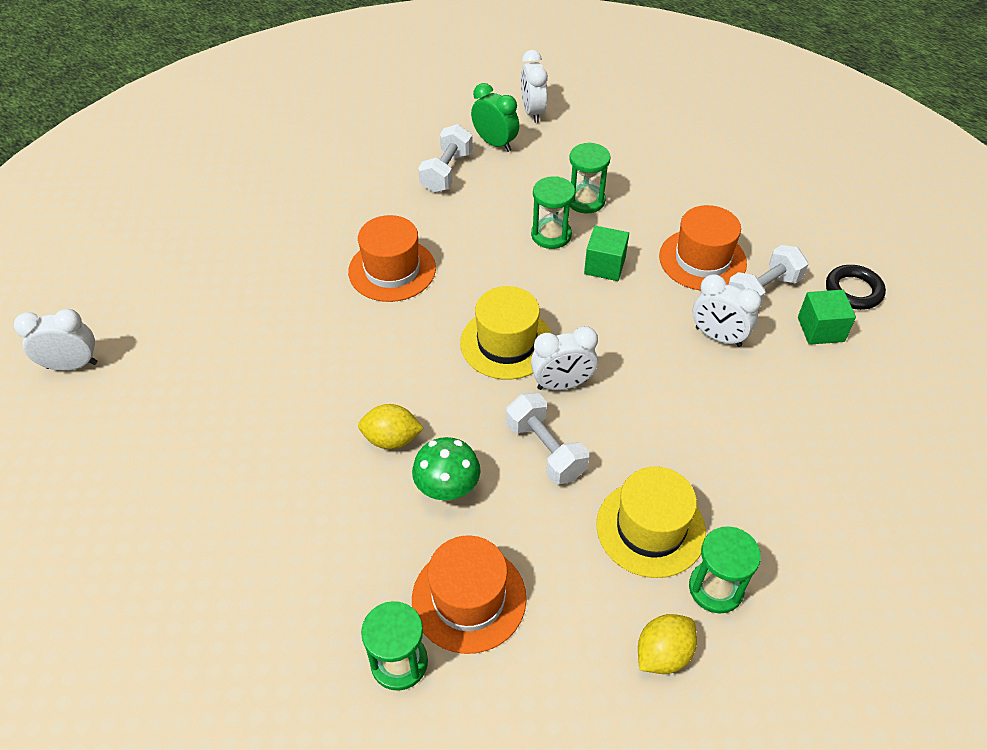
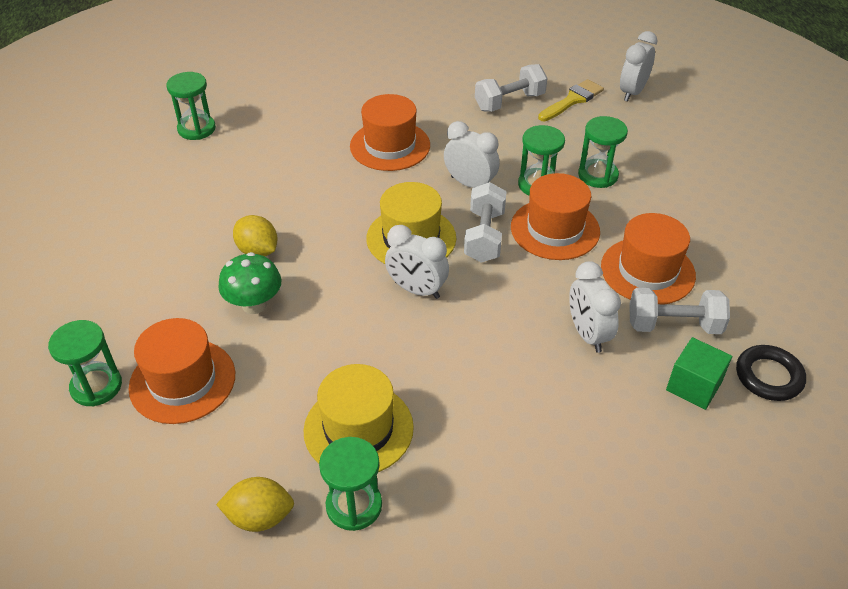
camera: 40 degrees right, 5 degrees down
(72, 365) = (136, 97): white clock -> white clock (470, 184)
(184, 360) = (196, 129): none -> green hourglass
(495, 143) = (572, 100): green clock -> yellow brush
(545, 450) = (349, 325): white dumbbell -> white dumbbell (484, 236)
(604, 266) = (555, 229): green cube -> orange hat

